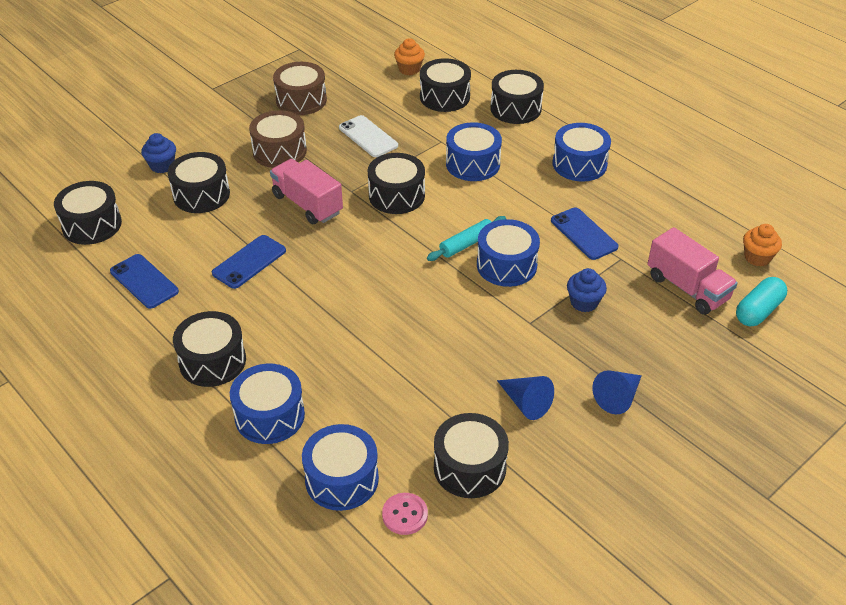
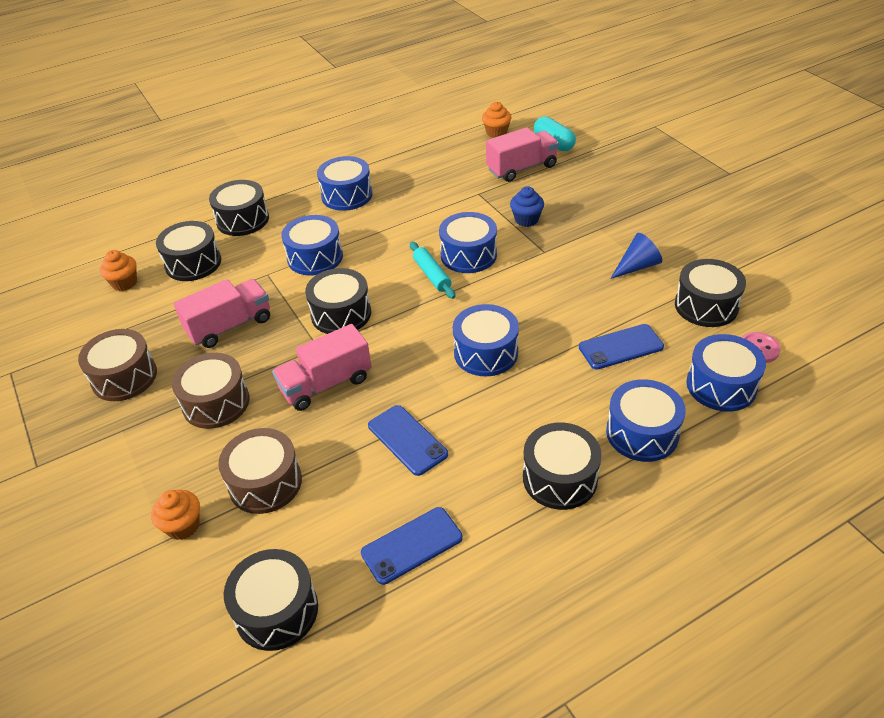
camera: 75 degrees left, 0 degrees up
(162, 166) = (183, 526): blue cupcake -> orange cupcake
(201, 195) = (265, 483): black drum -> brown drum
(361, 296) = (486, 353): none -> blue drum
(368, 137) = (230, 326): white phone -> pink truck
(583, 234) = (441, 207): blue phone -> blue phone (620, 347)
(618, 397) = (634, 219): blue cone -> none

